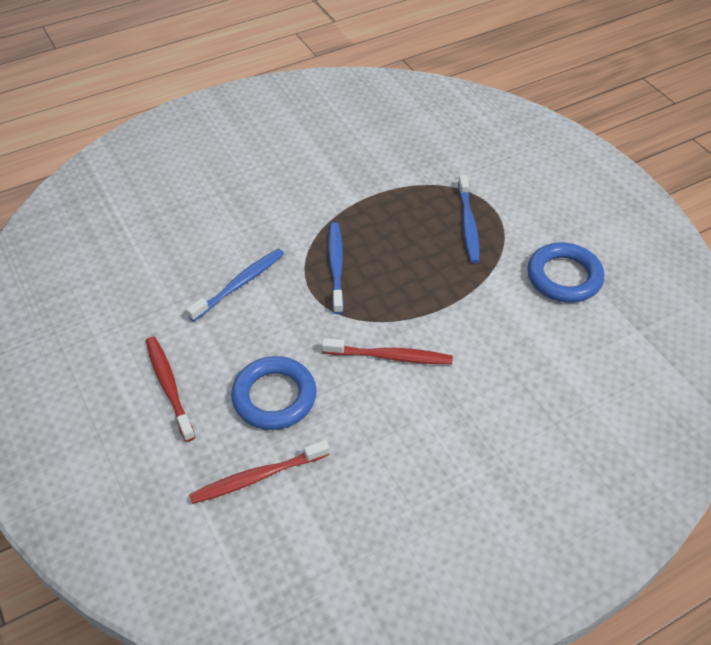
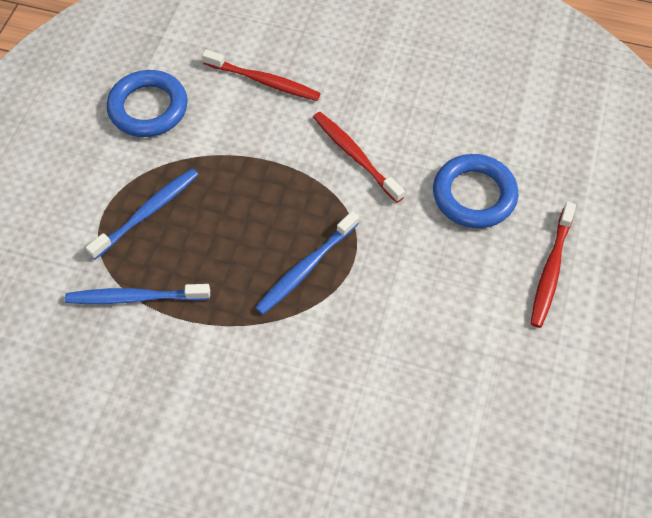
camera: 135 degrees left, 10 degrees up
(240, 284) = (407, 322): blue toothbrush -> blue toothbrush (135, 297)
(257, 477) = (539, 149): red toothbrush -> red toothbrush (264, 81)

